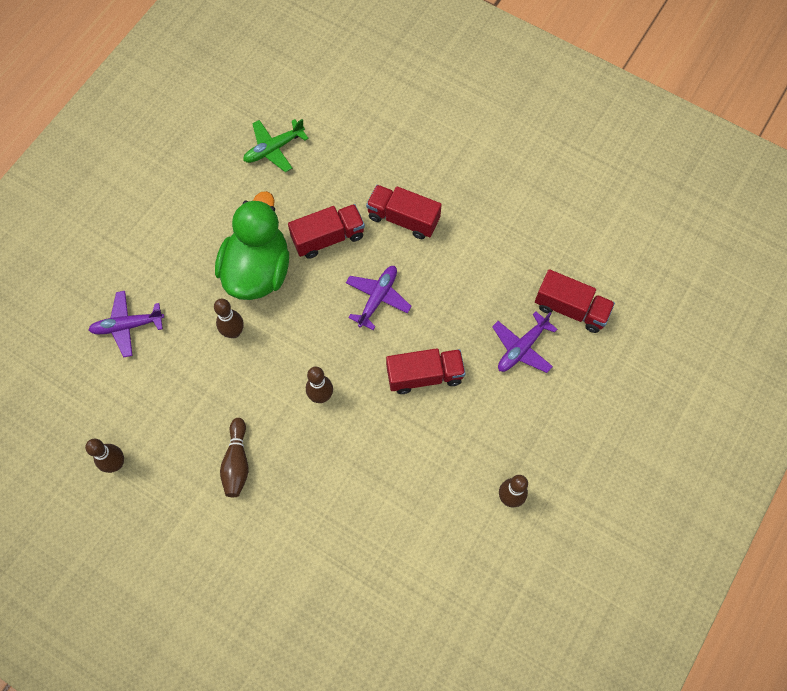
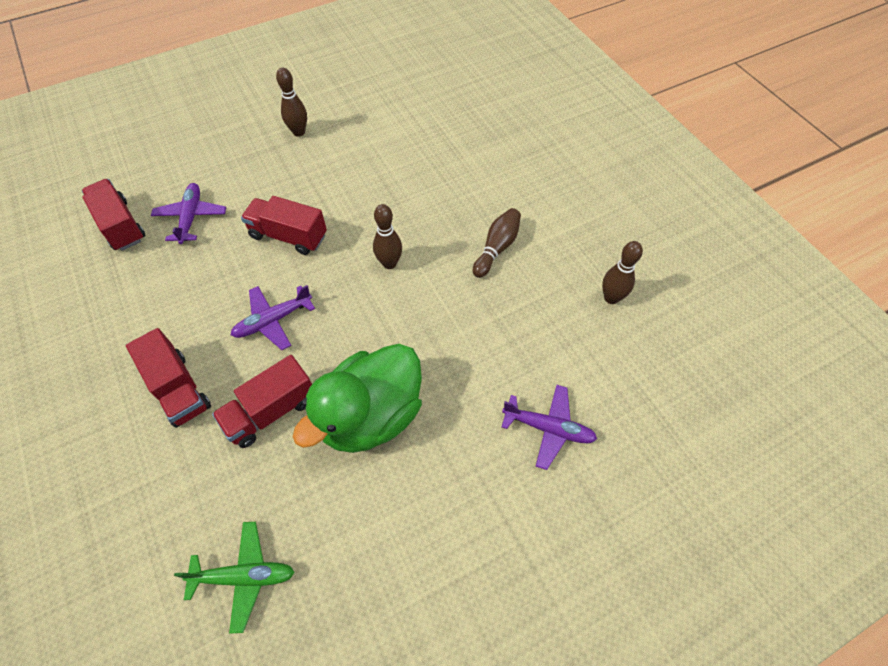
camera: 150 degrees left, 10 degrees down
(234, 332) = (436, 361): brown bowling pin -> none
(328, 238) = (271, 411): red truck -> red truck turned 45 degrees counterclockwise
(521, 348) = (191, 217): purple plane -> purple plane turned 75 degrees counterclockwise

